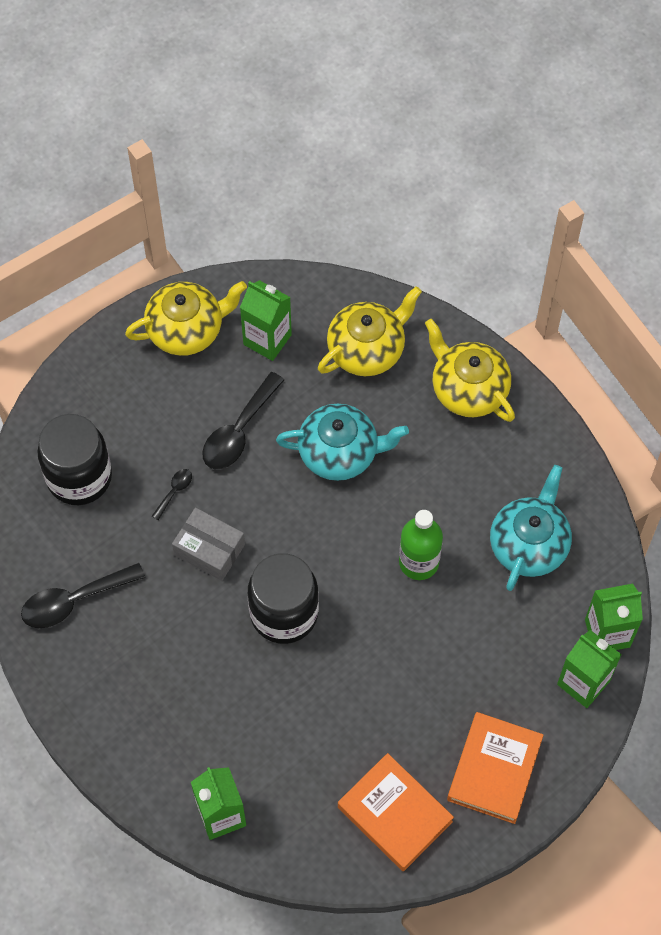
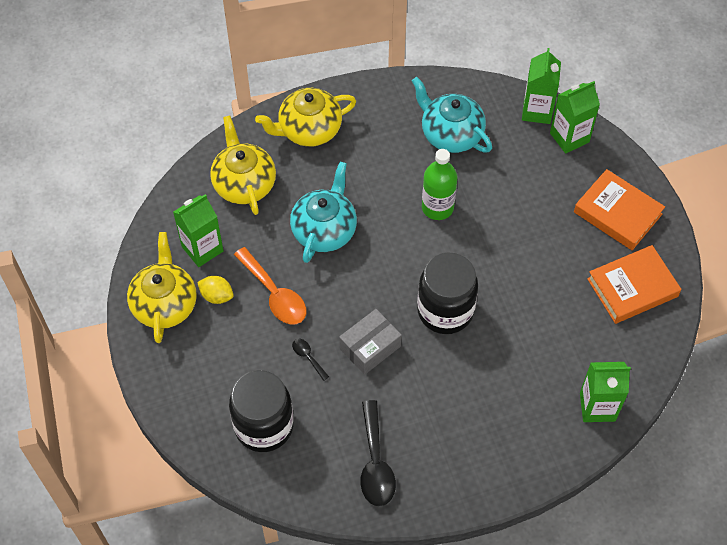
camera: 70 degrees left, 5 degrees down
(215, 375) = (217, 296): none -> yellow lemon
(239, 431) = (274, 294): black spoon -> orange spoon

